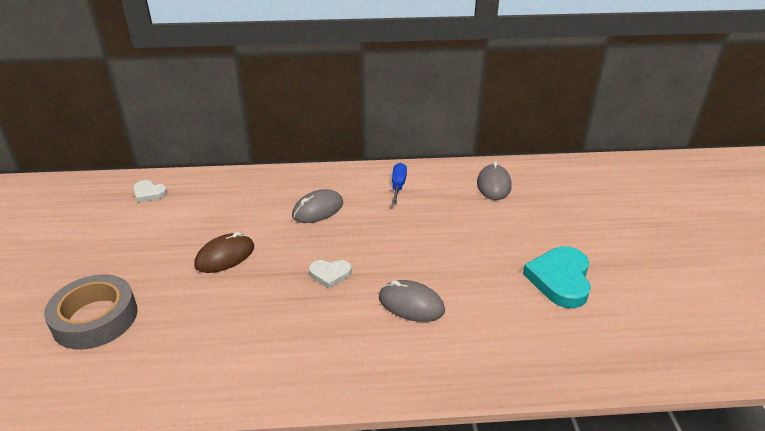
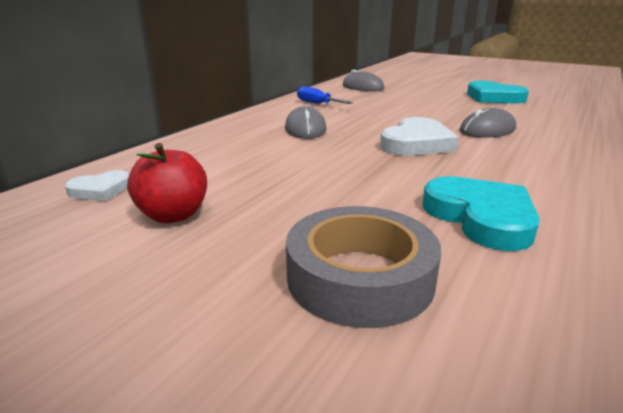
camera: 55 degrees left, 10 degrees down
(132, 231) = (173, 215): none -> red apple
(194, 344) = (481, 217): none -> turquoise heart
(225, 256) = (324, 175): brown mouse -> none
(330, 274) = (416, 143): white heart -> white heart, size x1.81

